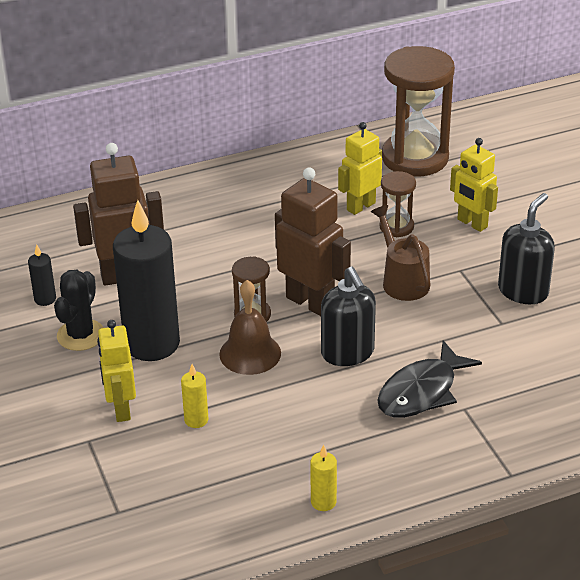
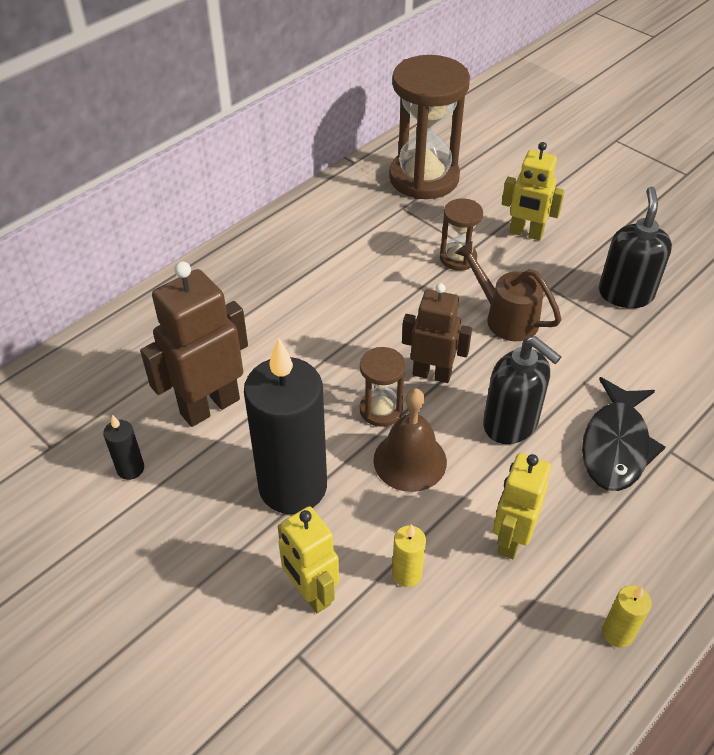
camera: 25 degrees left, 10 degrees up
(81, 335) = (202, 504): black cactus -> none
(310, 302) = (432, 374): brown robot -> brown robot, size x0.66
(360, 206) = (407, 245): yellow robot -> yellow robot (511, 539)

